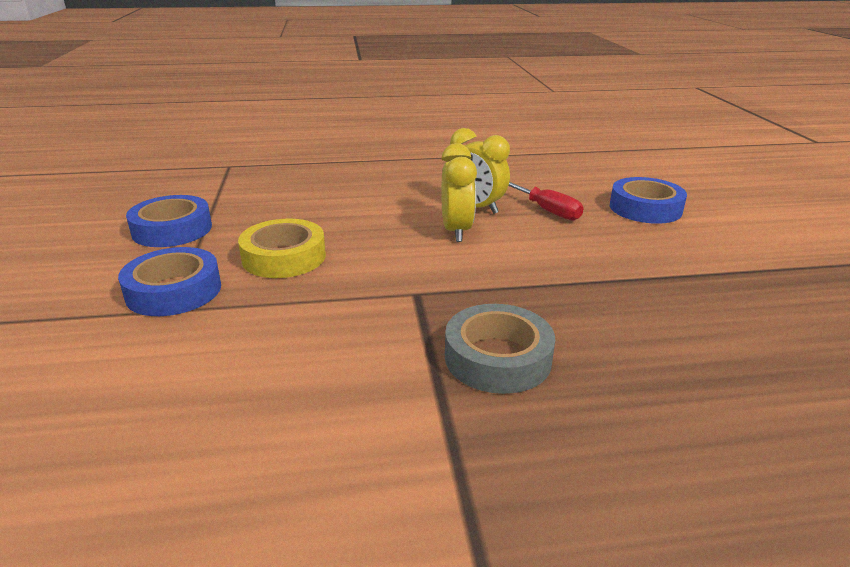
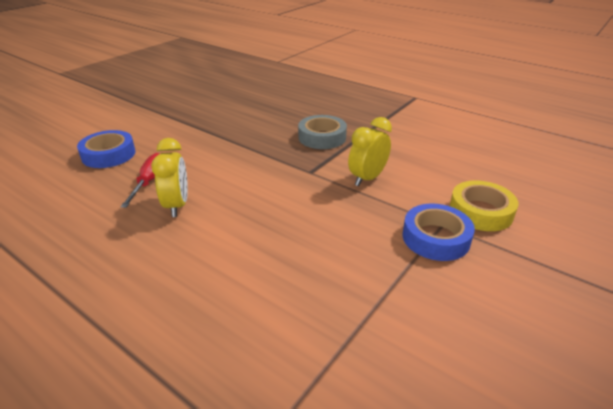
camera: 135 degrees left, 5 degrees up
(172, 229) = (409, 316): blue tape -> none
(284, 257) = (348, 230): yellow tape -> yellow tape (480, 211)
(456, 231) = (225, 194): yellow clock -> yellow clock (367, 178)

